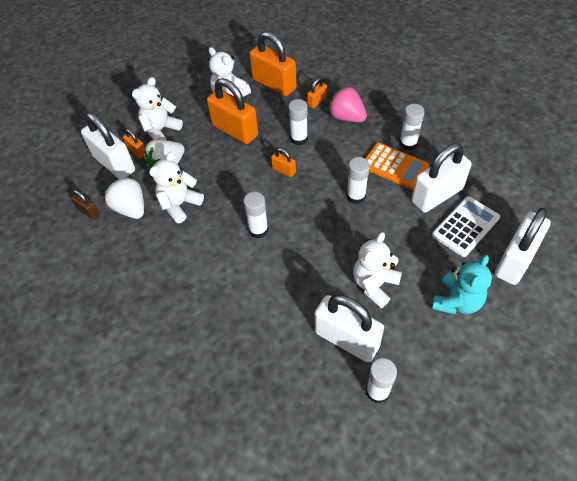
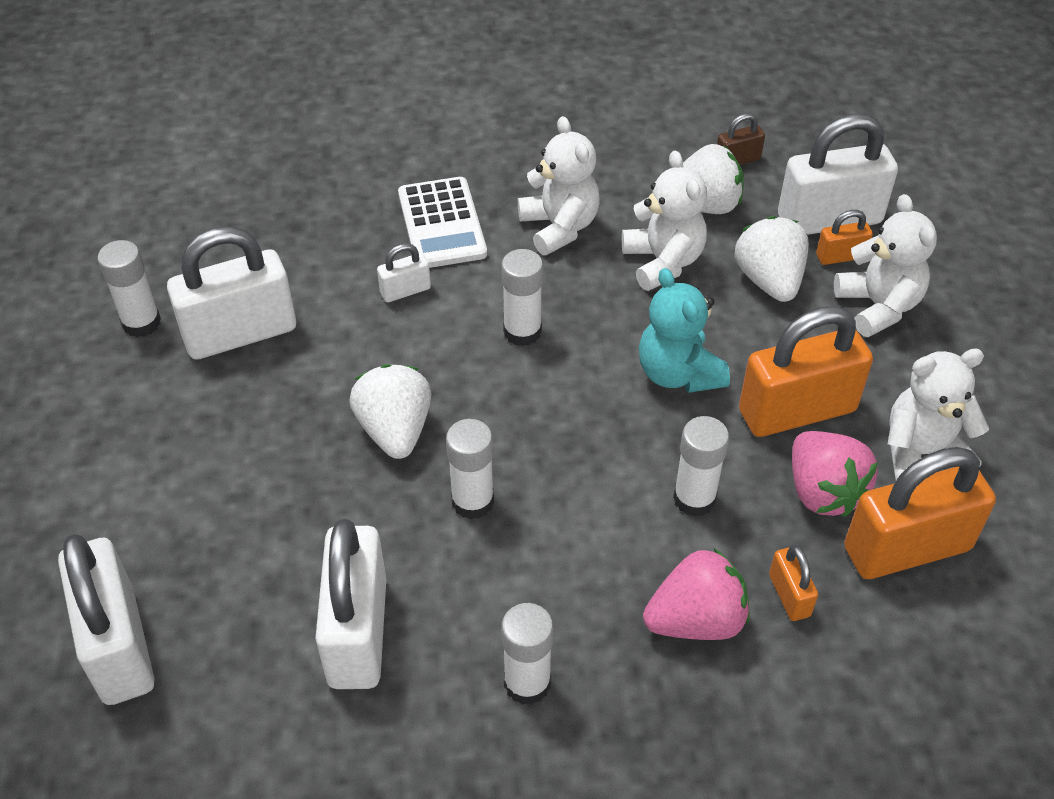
camera: 120 degrees right, 5 degrees down
(267, 110) = (823, 491): none -> pink strawberry
(267, 289) = (405, 290): none -> white padlock
(284, 170) = (627, 430): orange padlock -> none
(346, 240) = (395, 430): none -> white strawberry
(374, 285) = (283, 416): white teddy bear -> white teddy bear (559, 227)
(394, 166) = (488, 612): orange calculator -> none
(456, 301) = (150, 501): turquoise teddy bear -> turquoise teddy bear (678, 373)
(465, 226) = (252, 624): white calculator -> white calculator (441, 224)

